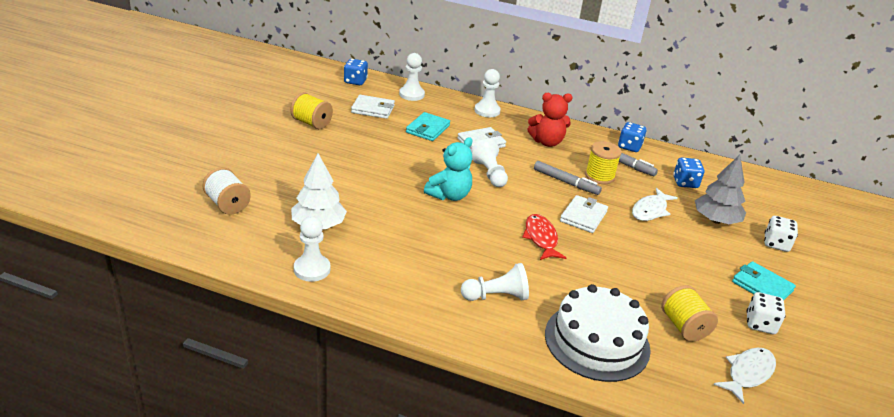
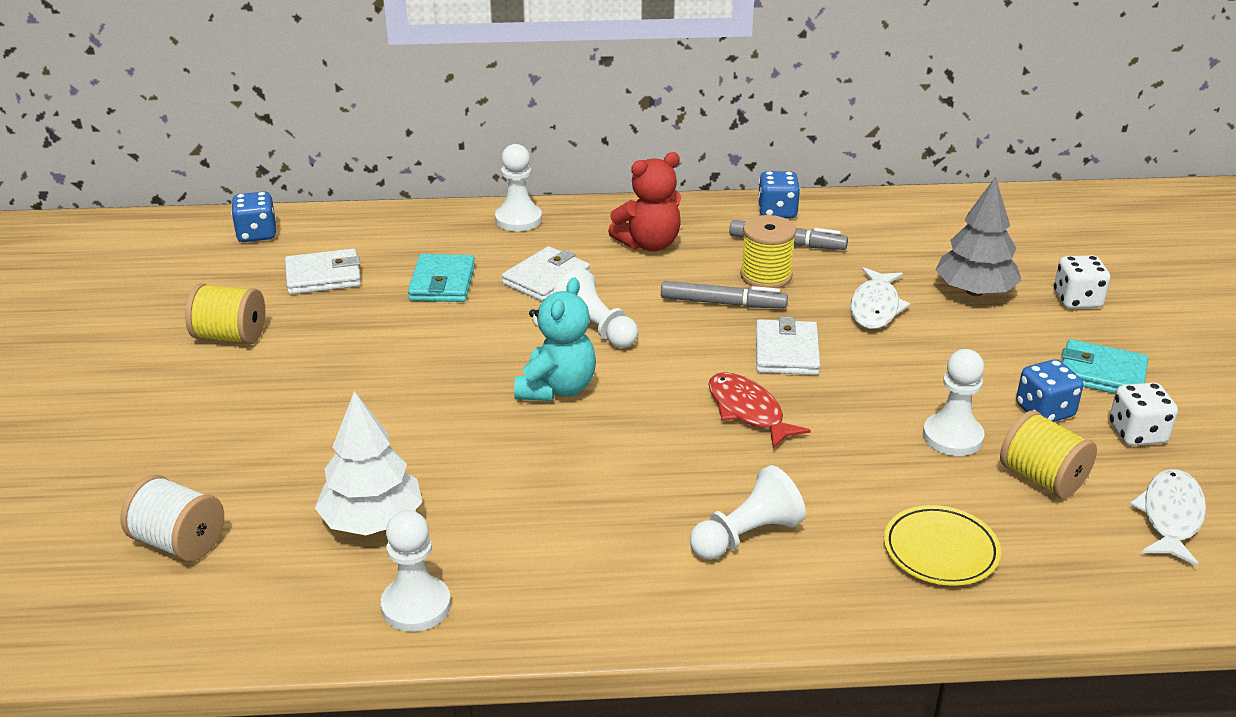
camera: 20 degrees left, 0 degrees up
(411, 94) = (373, 229): white pawn -> white pawn (952, 437)
(597, 341) = (940, 550): white cake -> yellow plate
(685, 183) = (894, 245): blue dice -> blue dice (1044, 411)

